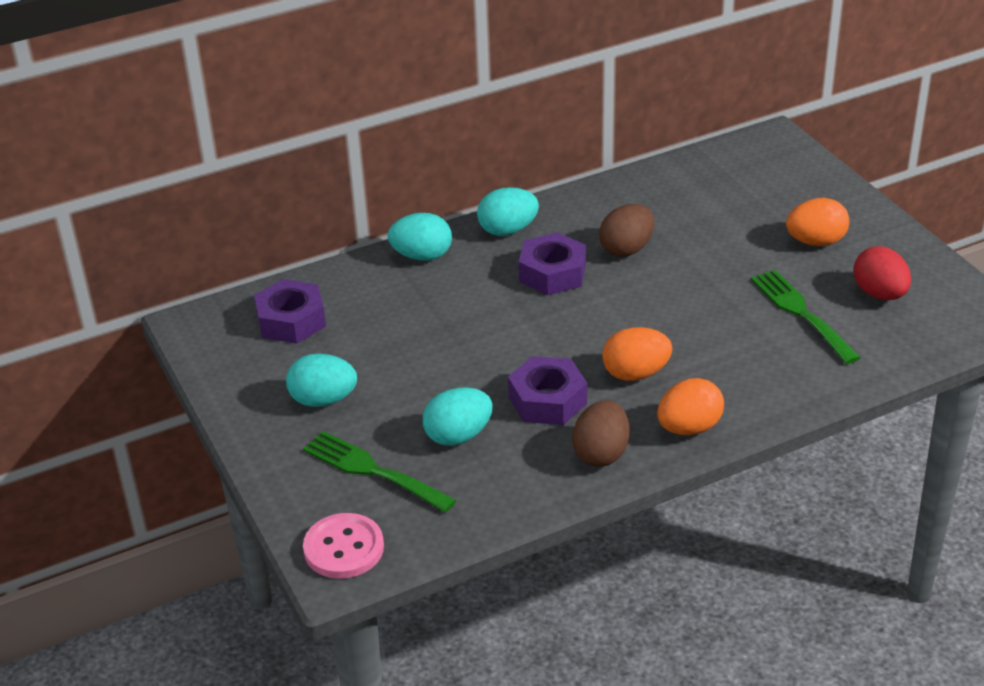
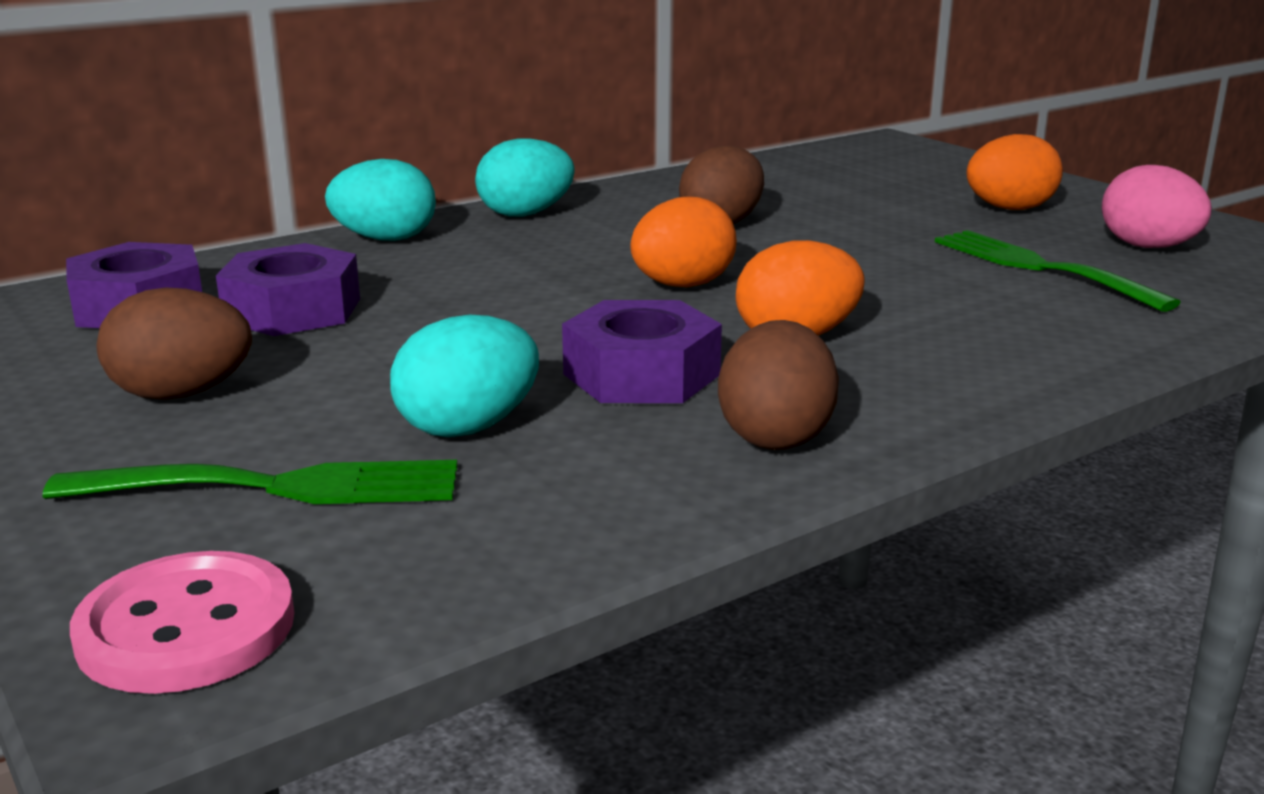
camera: 10 degrees left, 15 degrees down
(323, 400) = (182, 394): turquoise egg -> brown egg
(372, 470) = (277, 487): green fork -> green fork turned 150 degrees clockwise
(552, 273) = (609, 247): purple nut -> purple nut (292, 310)
(689, 428) = (933, 395): orange egg -> orange egg (682, 286)
(879, 294) = (1148, 247): red egg -> pink egg

